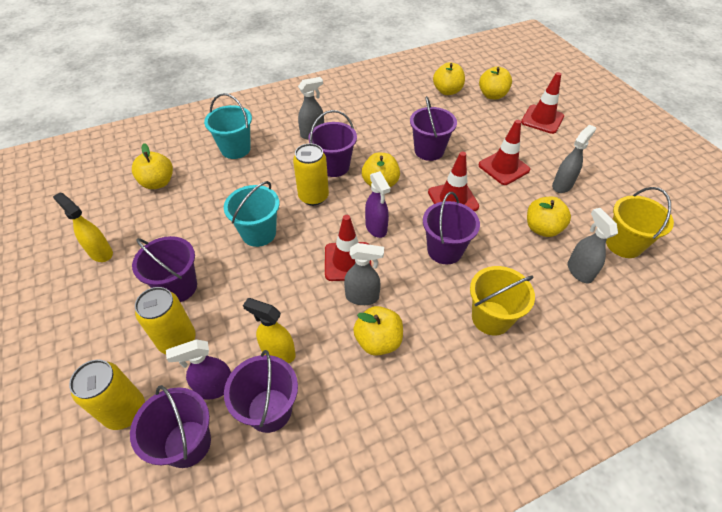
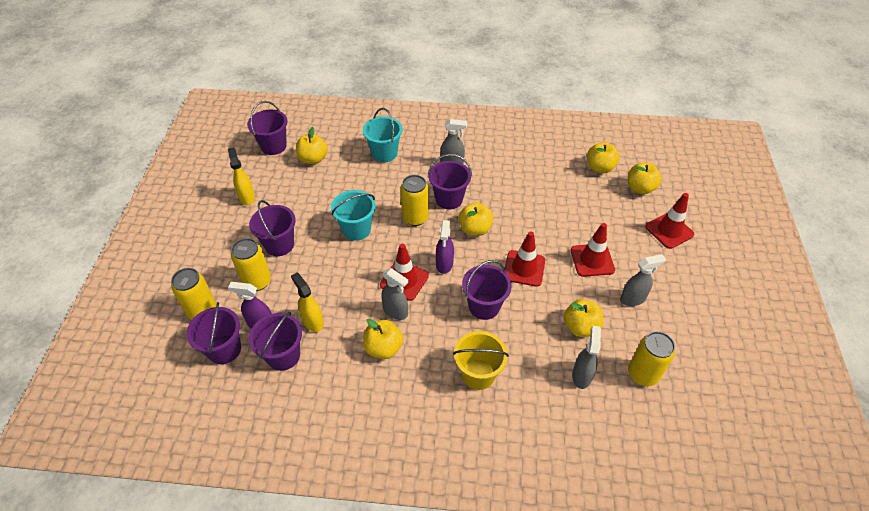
camera: 30 degrees right, 0 degrees up
(429, 151) = (538, 217): purple bucket -> purple bucket (273, 146)
(623, 244) = (642, 374): yellow bucket -> yellow can

